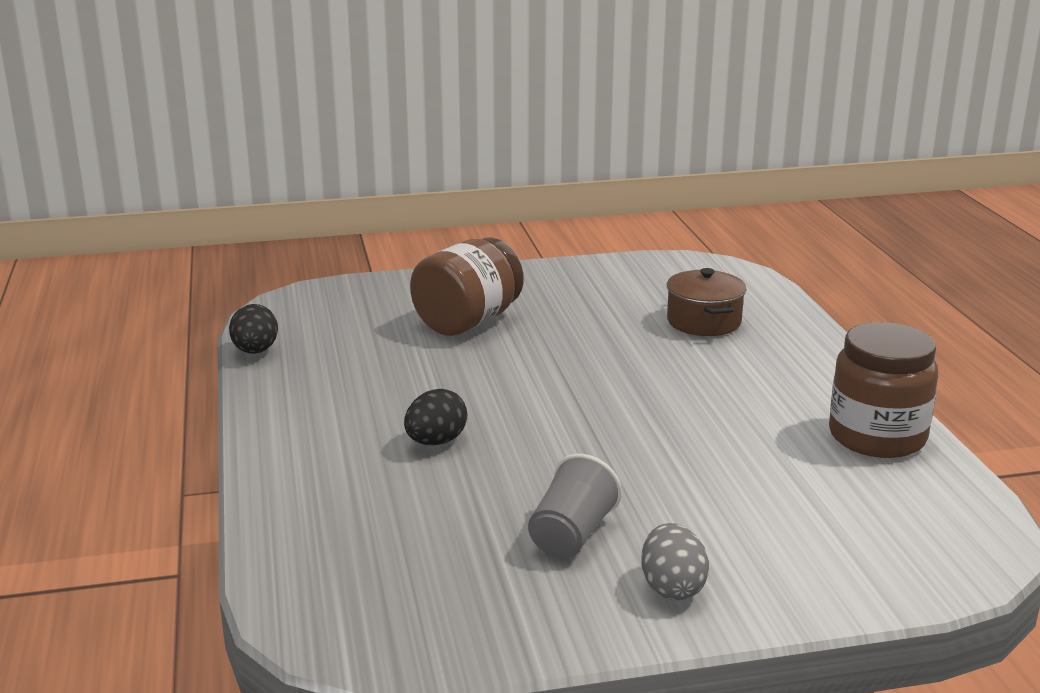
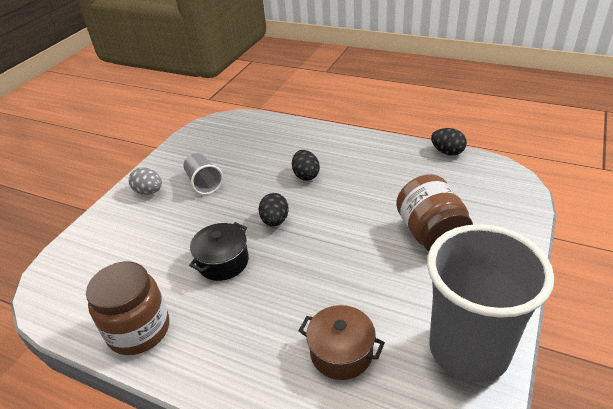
camera: 130 degrees right, 15 degrees up
(575, 426) = (275, 221): none -> black egg
(610, 275) = (468, 349): none -> grey cup
(702, 431) = (223, 262): none -> black pot

